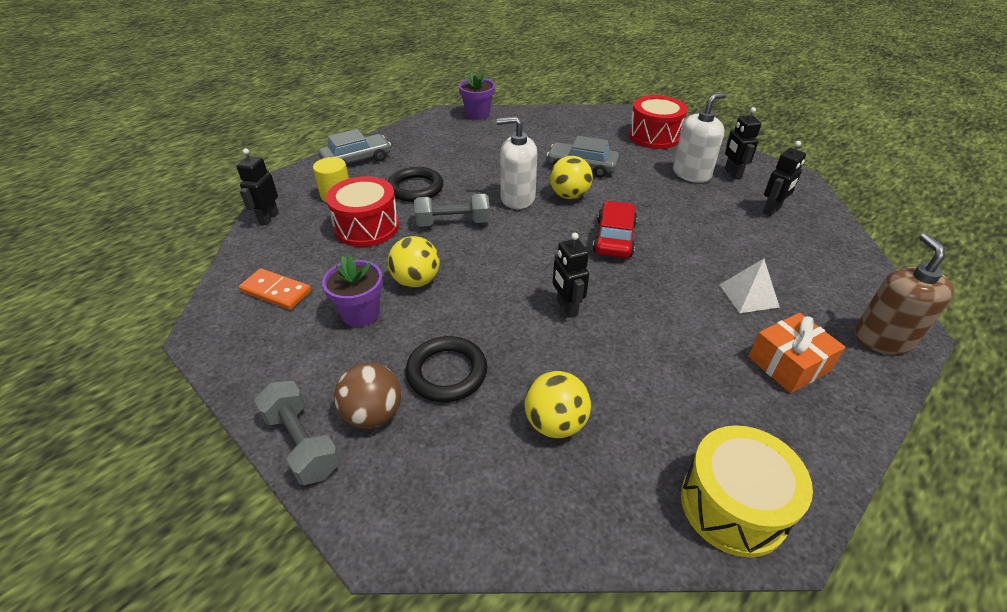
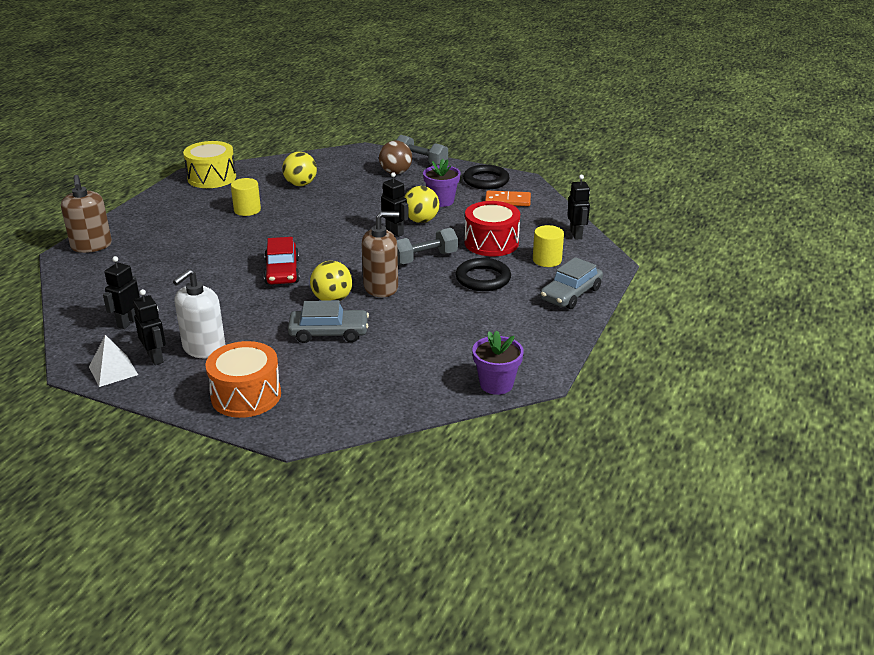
camera: 160 degrees right, 10 degrees down
(447, 372) = (368, 189): black ring -> black ring (486, 180)
(517, 198) = (381, 287): white soap dispenser -> brown soap dispenser
(566, 307) = (309, 225): black robot -> black robot (395, 232)
(654, 136) = (246, 395): red drum -> orange drum
(655, 367) = (247, 210): none -> yellow cylinder
(748, 295) = (177, 253): white pyramid -> white pyramid (113, 371)
(788, 364) = (163, 224): orange gift -> none

